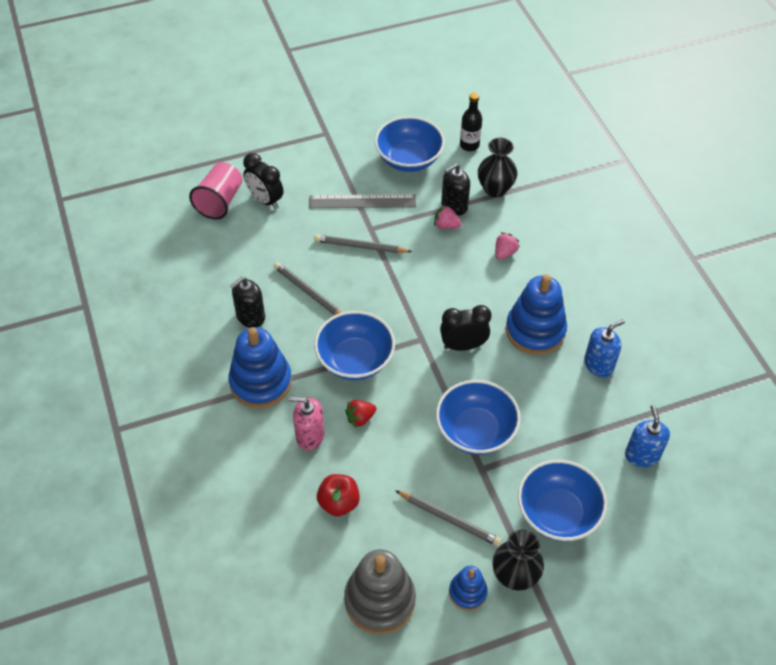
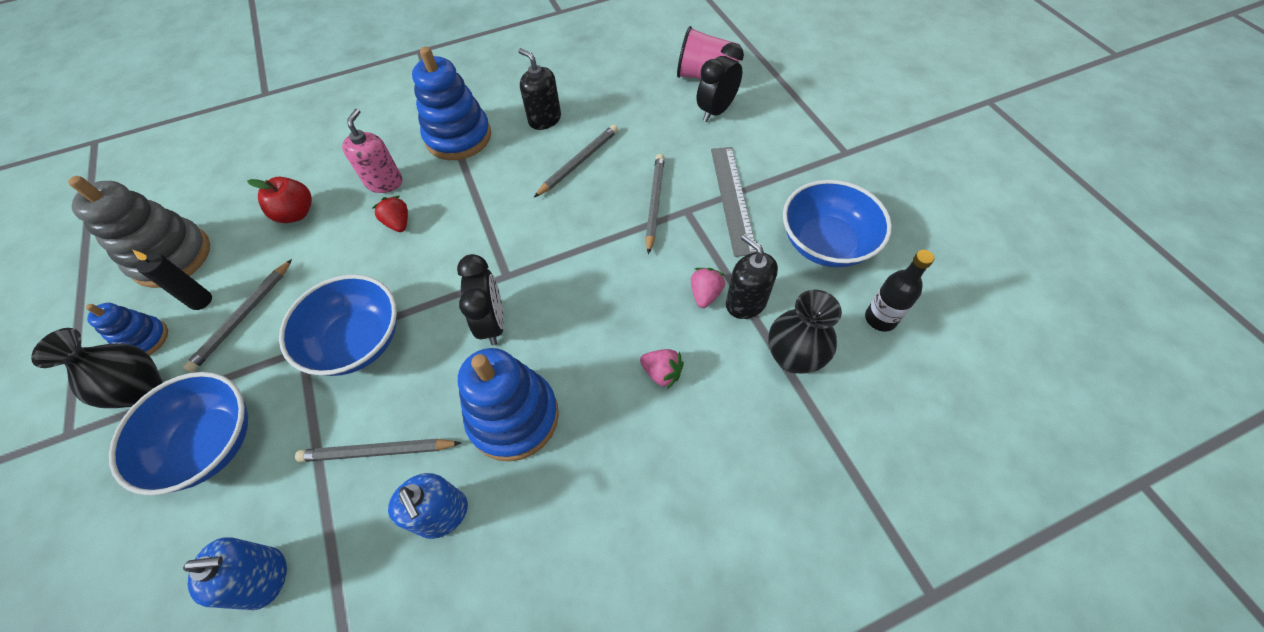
camera: 90 degrees right, 5 degrees up
(355, 360) = (480, 212): blue bowl -> none
(431, 558) = (201, 301): none -> black candle
(560, 405) = (377, 451): none -> grey pencil

